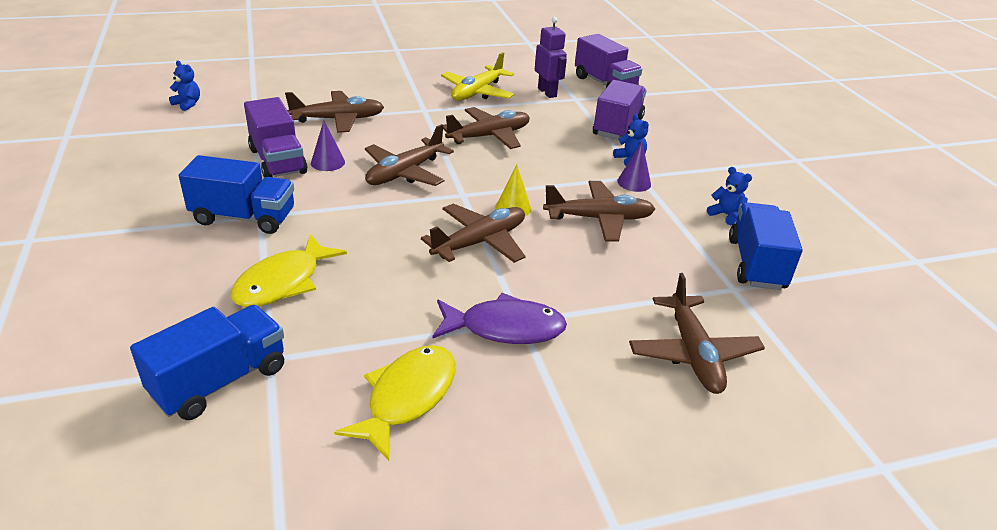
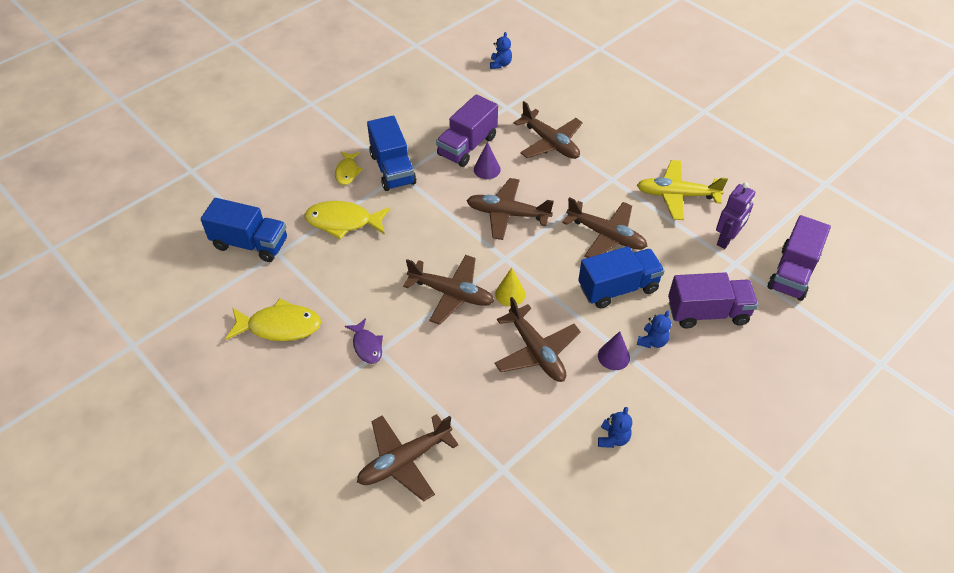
camera: 65 degrees right, 15 degrees up
(201, 251) = (347, 172): none -> yellow fish
(505, 328) = (367, 346): purple fish -> purple fish, size x0.59
(756, 264) = (550, 478): blue truck -> blue truck (618, 288)

